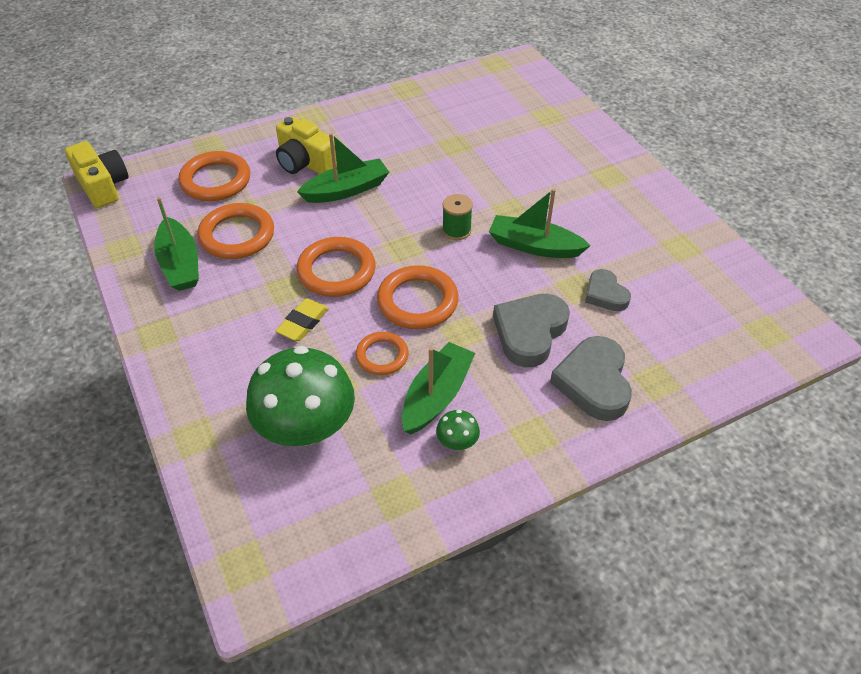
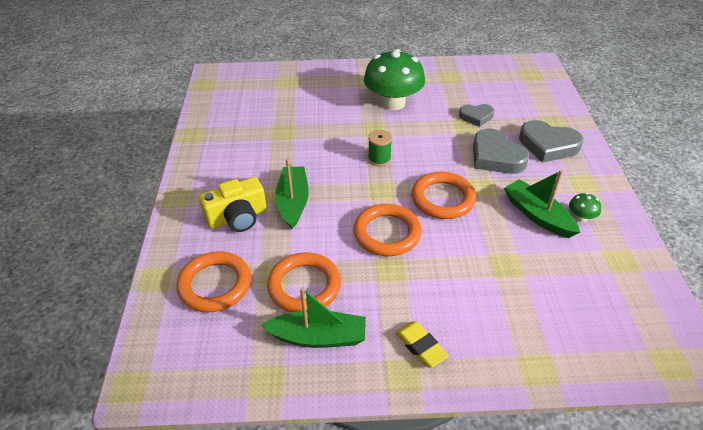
camera: 65 degrees left, 5 degrees down
(103, 186) = (148, 384): yellow camera -> none
(303, 323) = (436, 268): yellow eraser -> yellow eraser (420, 346)
(306, 427) = (547, 293): green mushroom -> green mushroom (393, 103)
(382, 356) = (490, 232): orange ring -> none
(534, 246) = (417, 130): green boat -> none

